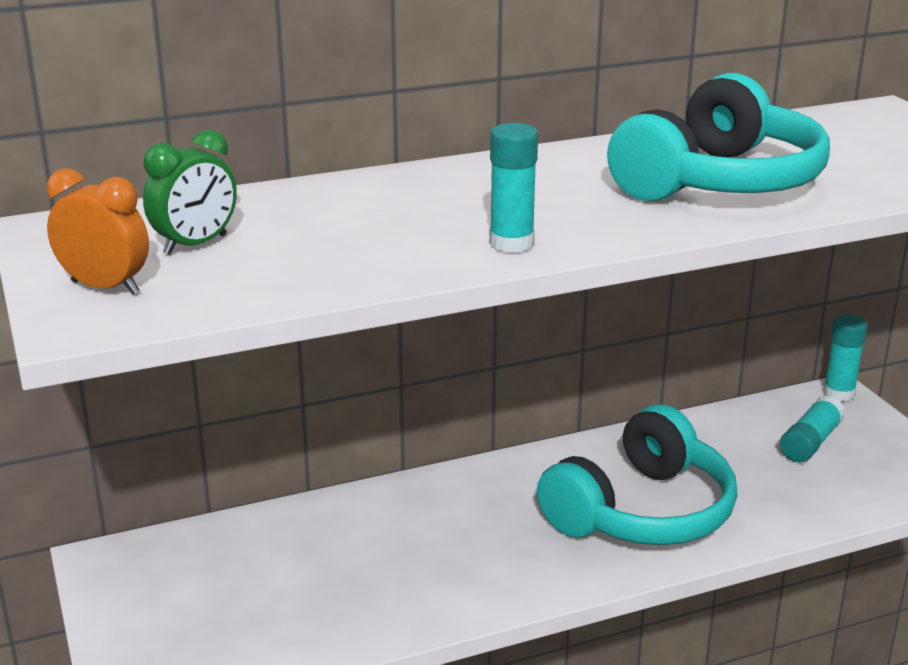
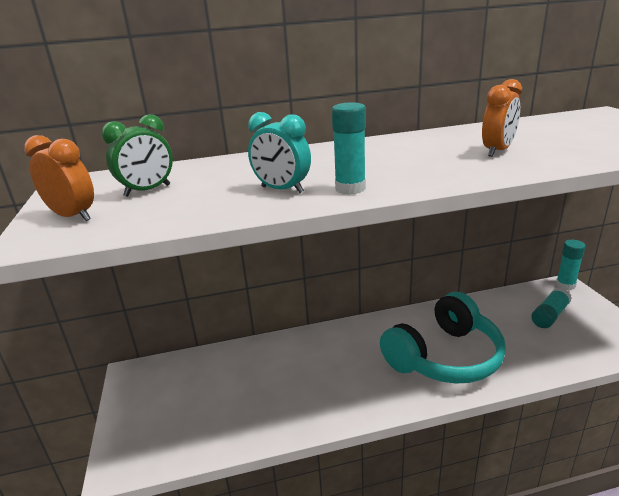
camera: 10 degrees right, 0 degrees up
(410, 245) = (282, 190): none -> turquoise clock
(719, 182) = (497, 151): turquoise headphones -> orange clock

